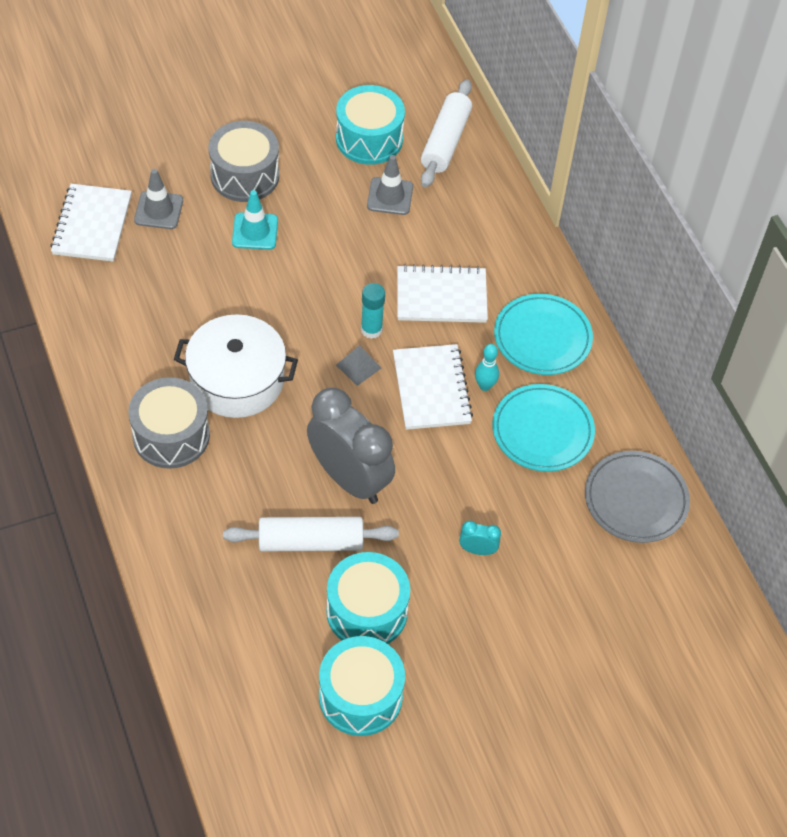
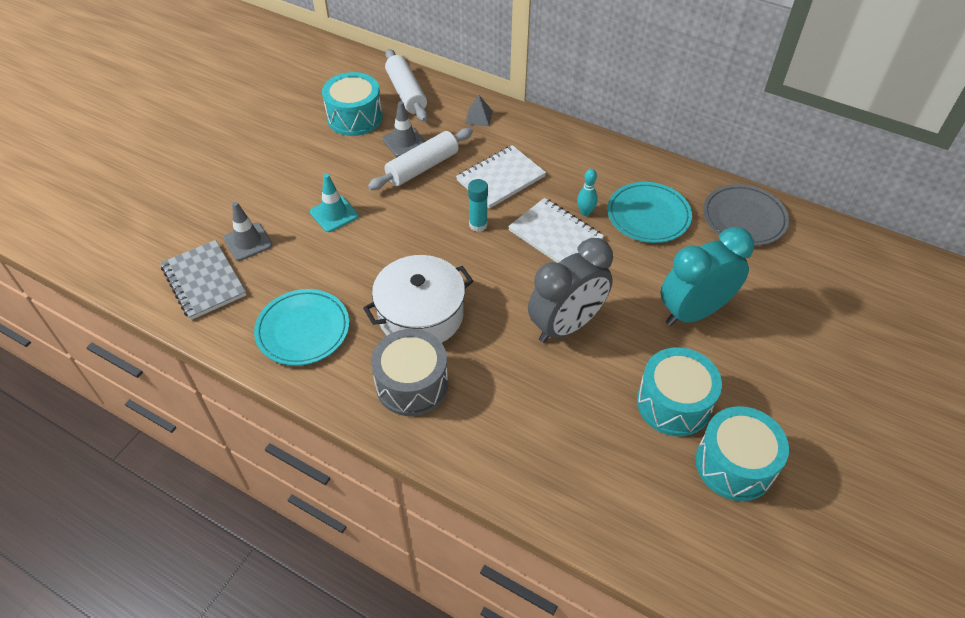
camera: 35 degrees left, 5 degrees down
(92, 225) = (204, 281): white notebook -> grey notebook
(245, 175) = (290, 184): grey drum -> none
(311, 541) = (586, 385): white rolling pin -> white rolling pin (422, 167)
(349, 478) = (566, 325): grey clock -> grey clock turned 135 degrees clockwise
(358, 366) = (494, 252): grey pyramid -> grey pyramid (479, 117)
(477, 550) = (694, 312): turquoise clock -> turquoise clock, size x2.50
(542, 338) = (587, 164): turquoise plate -> turquoise plate (303, 330)

